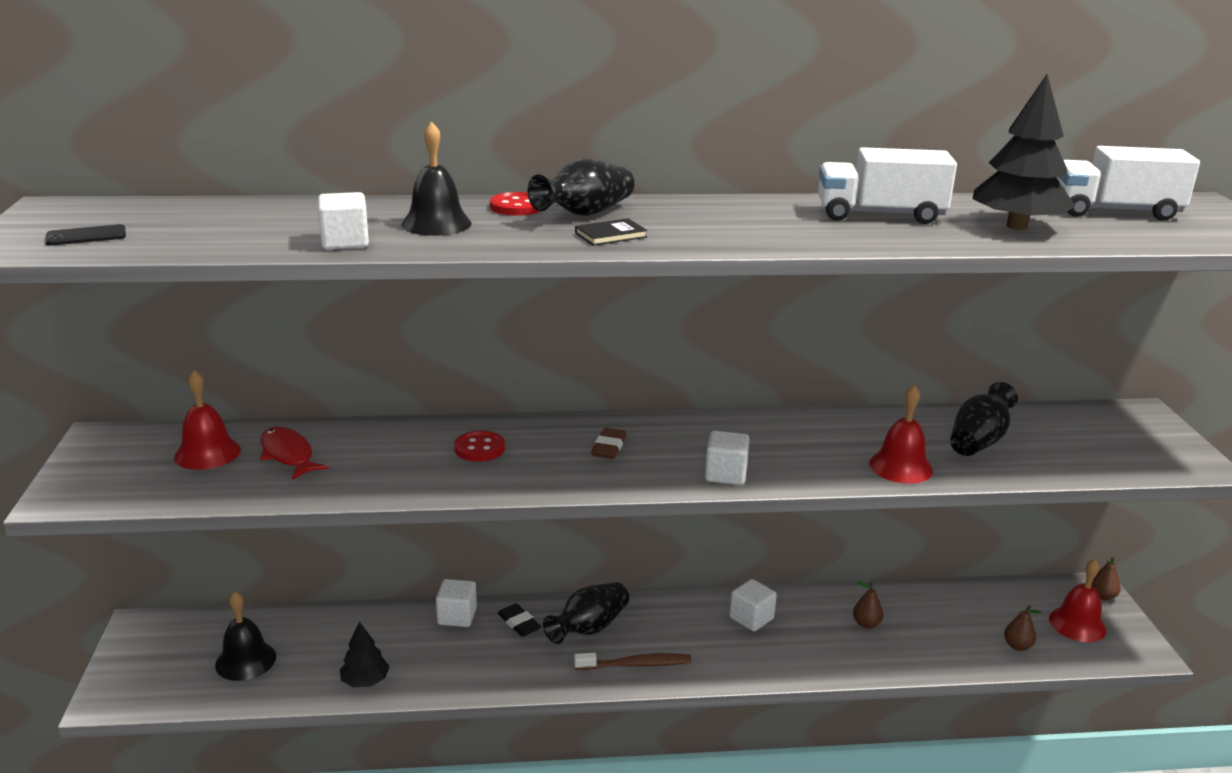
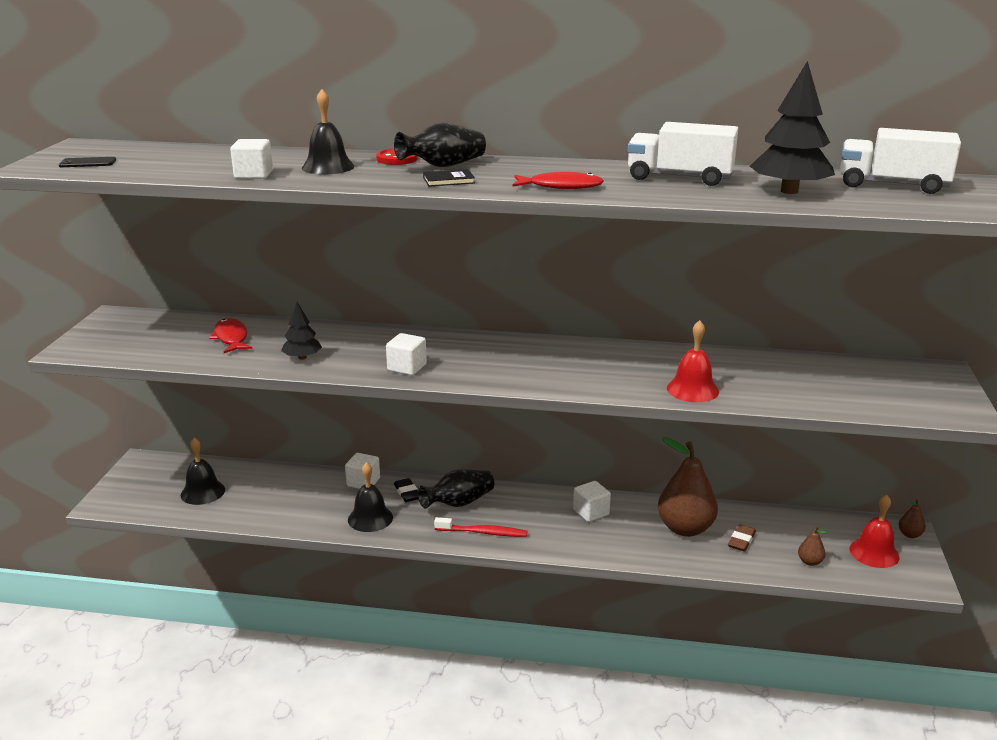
camera: 15 degrees right, 0 degrees up
(207, 453) = (178, 332): red bell -> none
(365, 681) = (279, 516): black tree -> black tree (302, 357)
(479, 448) = (368, 346): red button -> none
(486, 666) = (370, 518): none -> black bell
(609, 447) = (465, 354): brown eraser -> brown eraser (741, 540)
(636, 664) = (483, 532): brown toothbrush -> red toothbrush
(725, 474) = (545, 381): white cube -> white cube (407, 367)
(756, 236) = (561, 186): none -> red fish
(866, 624) = (685, 528): brown pear -> brown pear, size x2.35
(978, 441) = (773, 378): black vase -> none

